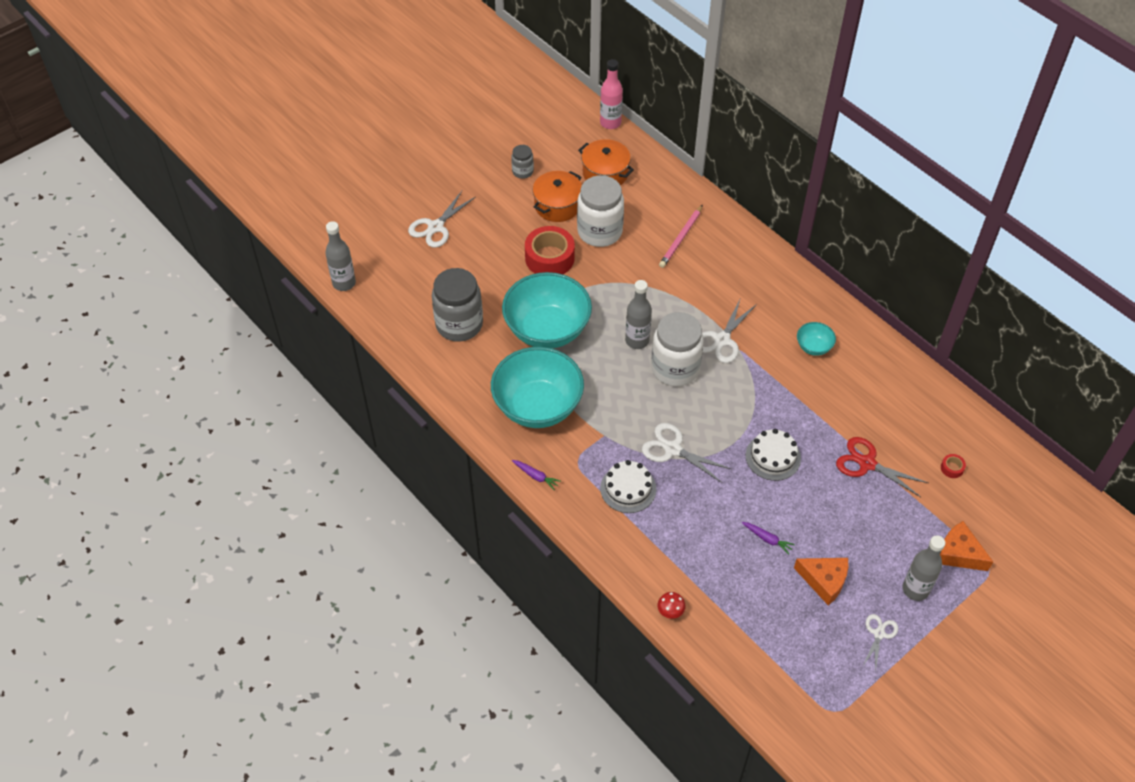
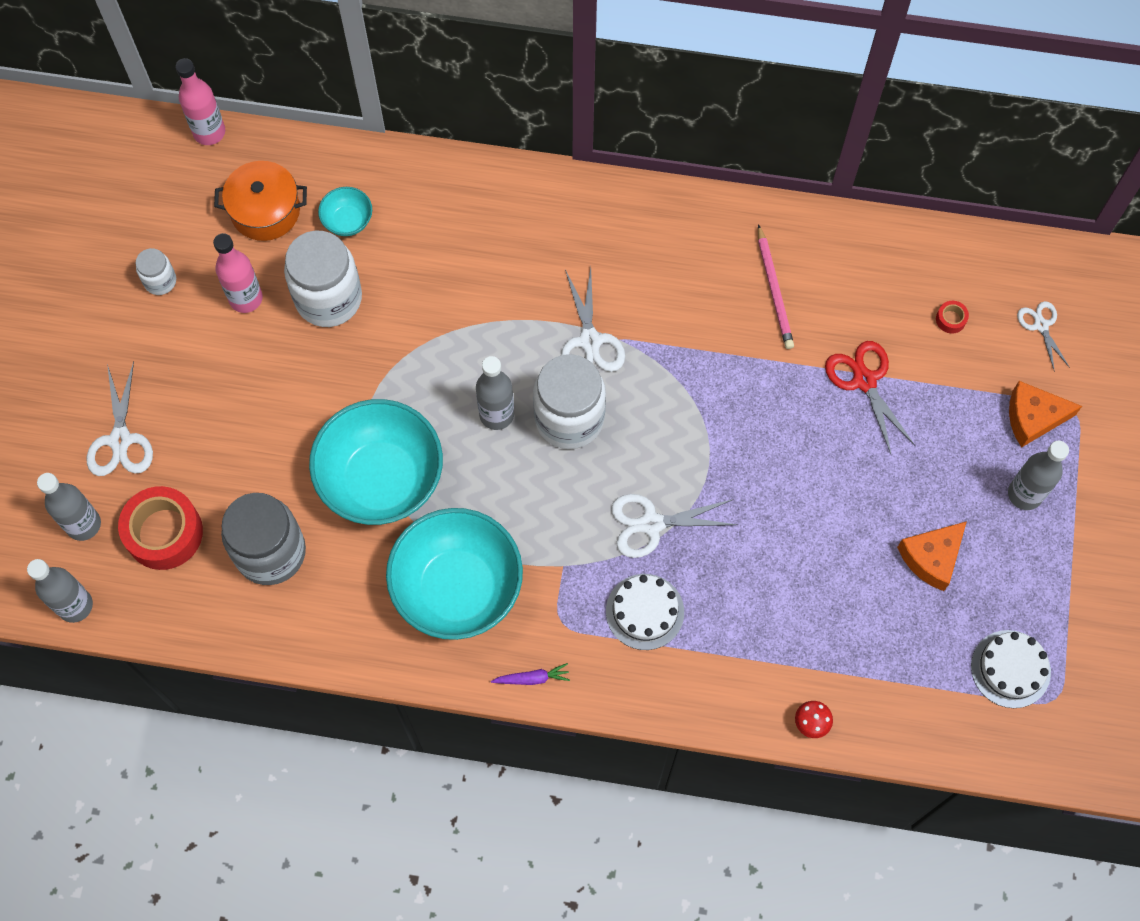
camera: 40 degrees left, 15 degrees up
(382, 251) = (83, 524): none -> grey bottle
(522, 171) = (160, 281): grey jar -> white jar
(549, 258) = (300, 379): red tape -> red tape (164, 533)
(557, 205) = (246, 298): orange pot -> pink bottle
(681, 238) = (432, 237): pink pencil -> pink pencil (774, 290)
(767, 539) = (837, 554): purple carrot -> none
(773, 457) = (763, 449): white cake -> white cake (1010, 669)
(813, 347) = (695, 274): turquoise bowl -> turquoise bowl (348, 221)
(824, 581) = (931, 557): orange cheese -> orange cheese turned 150 degrees clockwise
(867, 463) = (864, 381): red scissors -> red scissors turned 75 degrees clockwise
(879, 634) = (1030, 575): white scissors -> white scissors (1041, 325)

